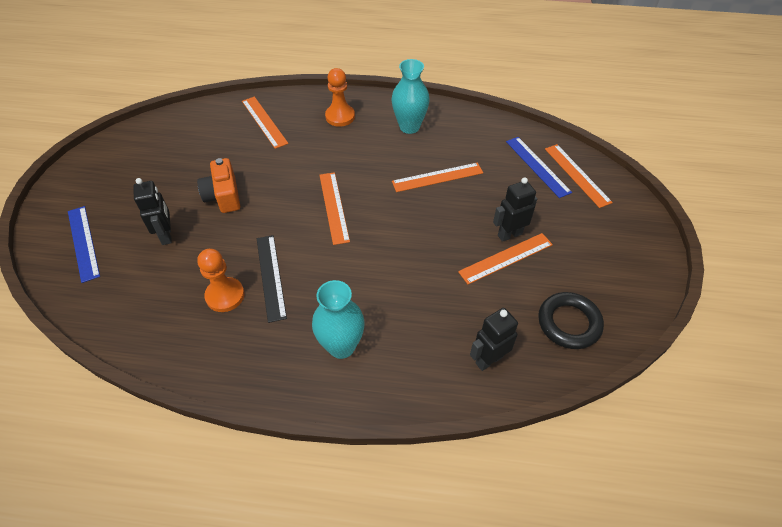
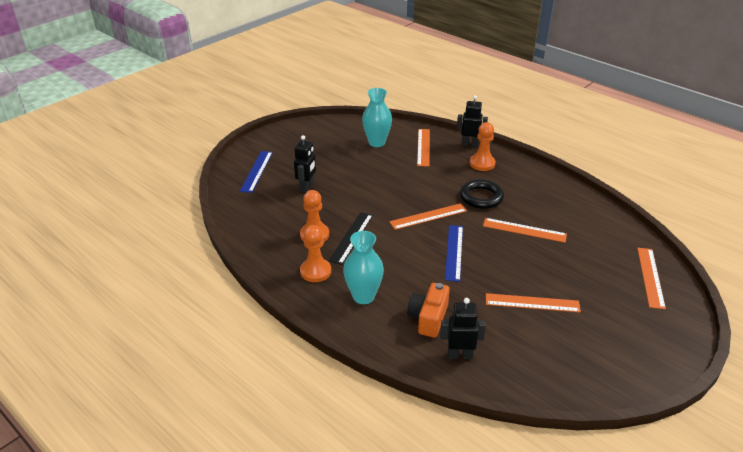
camera: 35 degrees right, 15 degrees down
(223, 196) = (359, 180): orange camera -> orange camera (428, 318)
(263, 344) = (315, 271): none -> orange pawn
(333, 207) = (428, 216): orange ruler -> orange ruler turned 45 degrees clockwise
(409, 127) = (531, 190): turquoise vase -> turquoise vase (377, 142)
(509, 234) = (549, 290): black robot -> black robot (469, 144)
(537, 166) = (618, 257): blue ruler -> blue ruler (454, 252)
(569, 323) = (545, 366): black ring -> black ring (481, 197)

